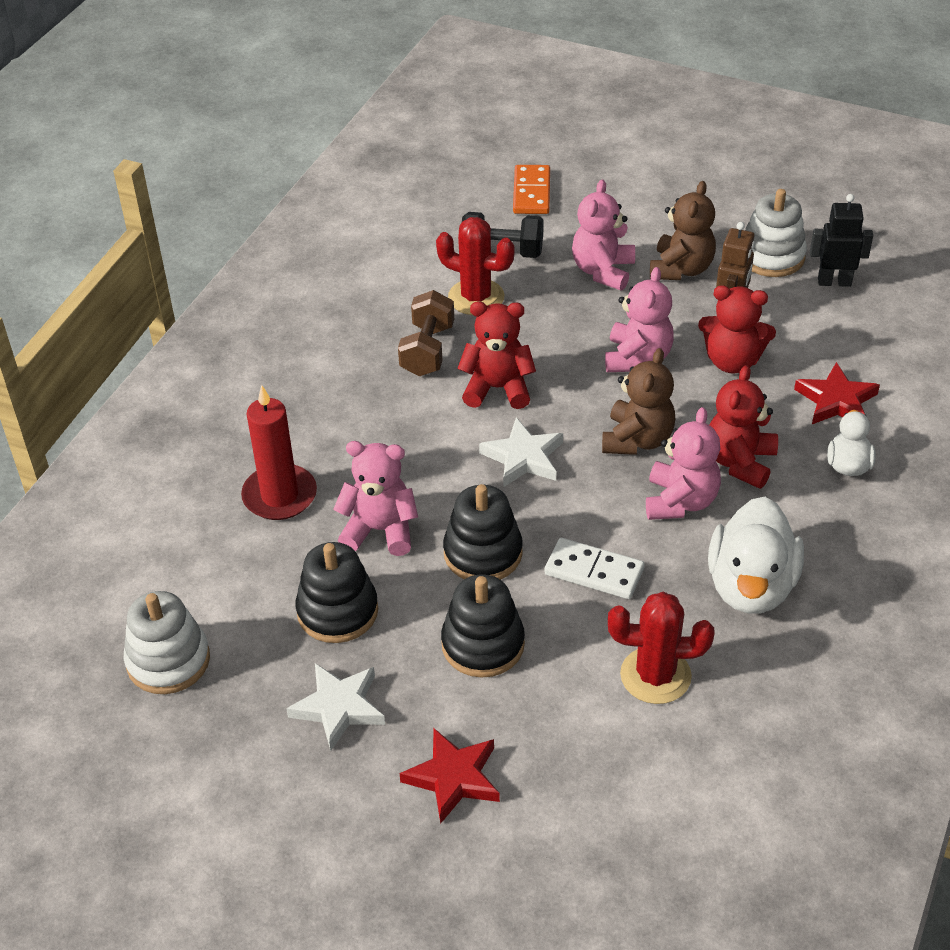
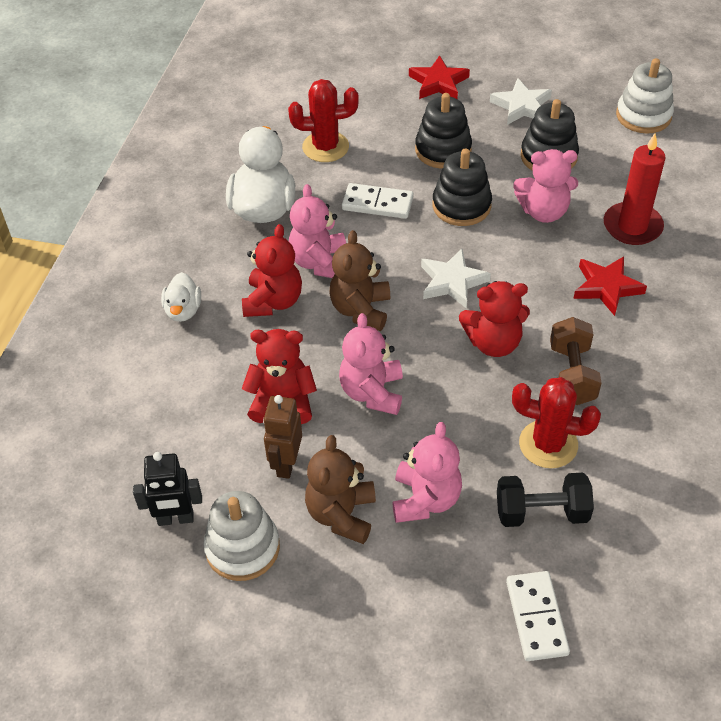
camera: 170 degrees right, 5 degrees up
(531, 192) = (536, 617): orange domino -> white domino
(836, 401) = (187, 371): red star -> red star (606, 287)

